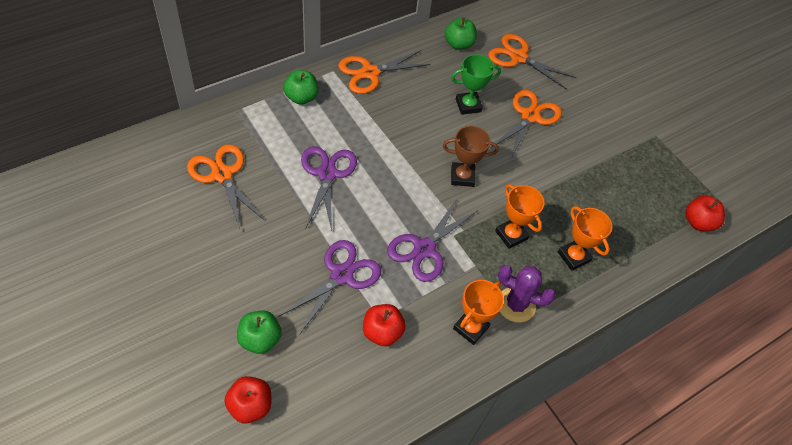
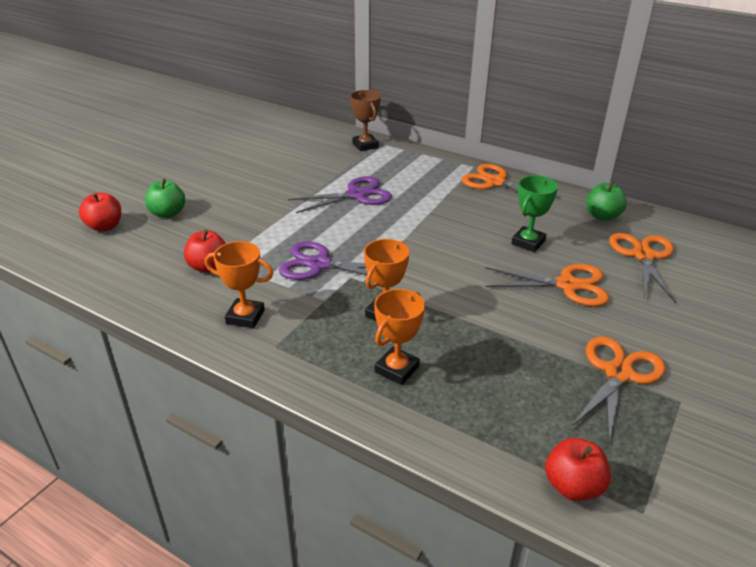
camera: 70 degrees right, 20 degrees down
(222, 175) = (311, 156): orange scissors -> orange scissors (618, 373)
(301, 97) = (425, 162): green apple -> none
(342, 275) = (255, 231): purple scissors -> none
(462, 176) = (430, 263): brown trophy -> brown trophy (365, 145)
(468, 105) = (528, 242): green trophy -> green trophy turned 75 degrees clockwise
(516, 305) = (295, 340): purple cactus -> none

